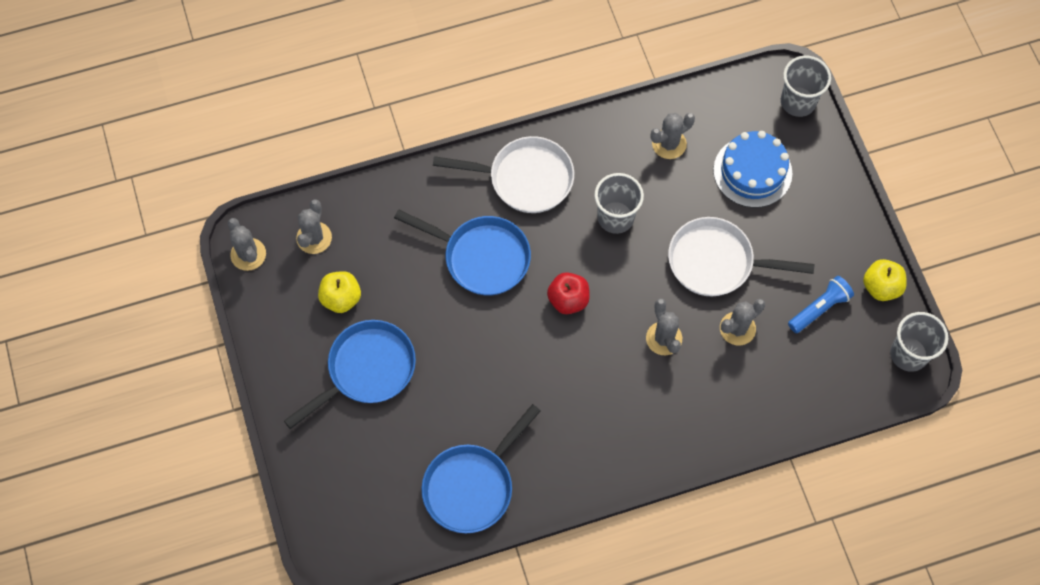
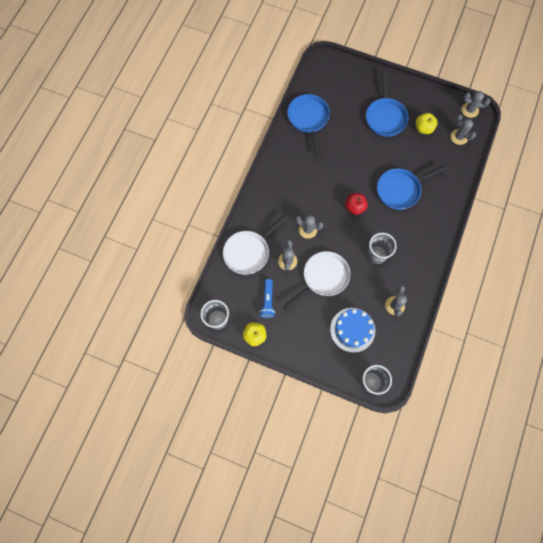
camera: 130 degrees right, 5 degrees up
(524, 178) = (424, 233): white pan -> white pan (249, 252)

